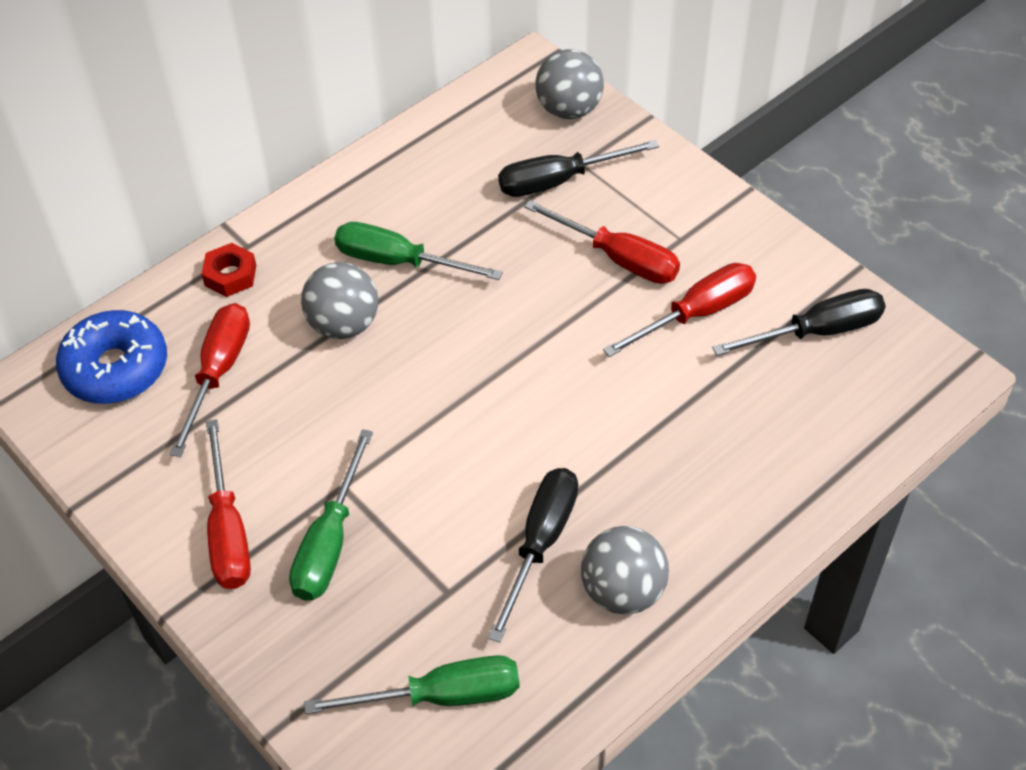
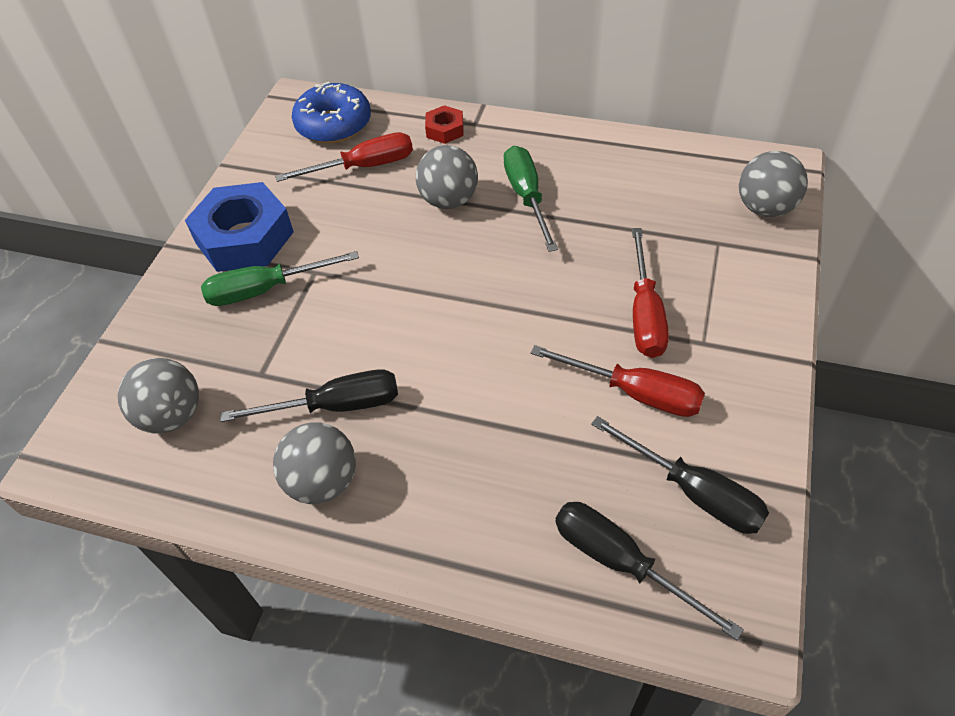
camera: 60 degrees right, 0 degrees up
(228, 531) = (244, 237): red screwdriver -> blue nut
(441, 696) = (172, 415): green screwdriver -> grey ball
(559, 181) = (687, 239): black screwdriver -> black screwdriver (621, 562)

